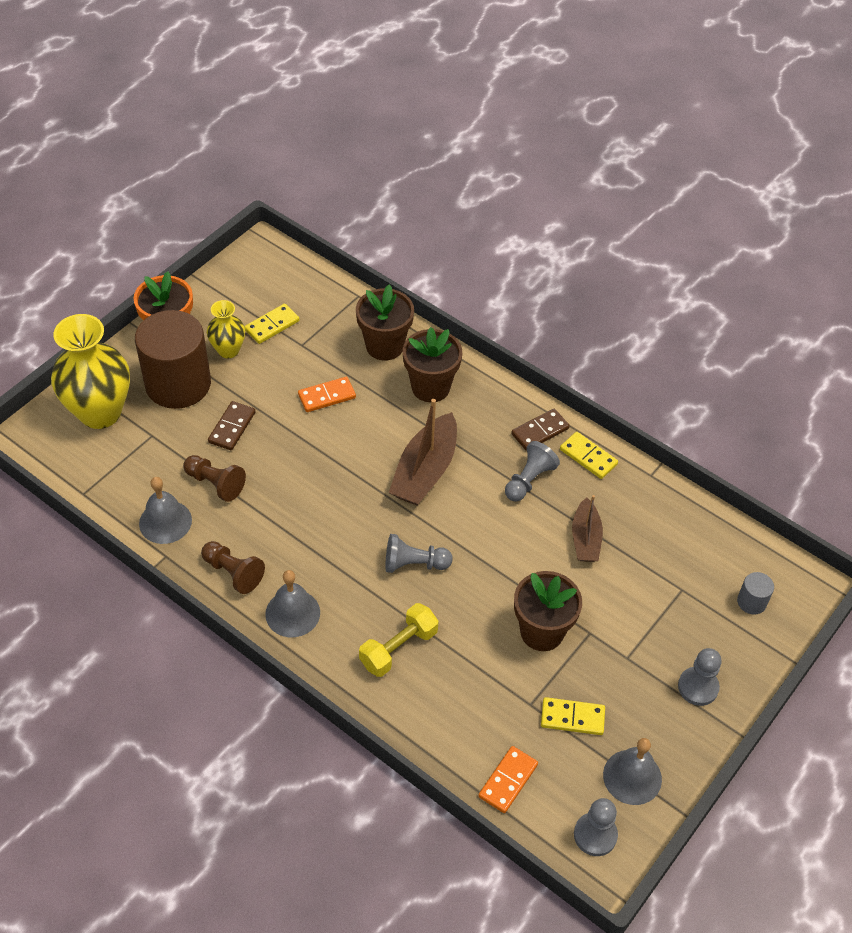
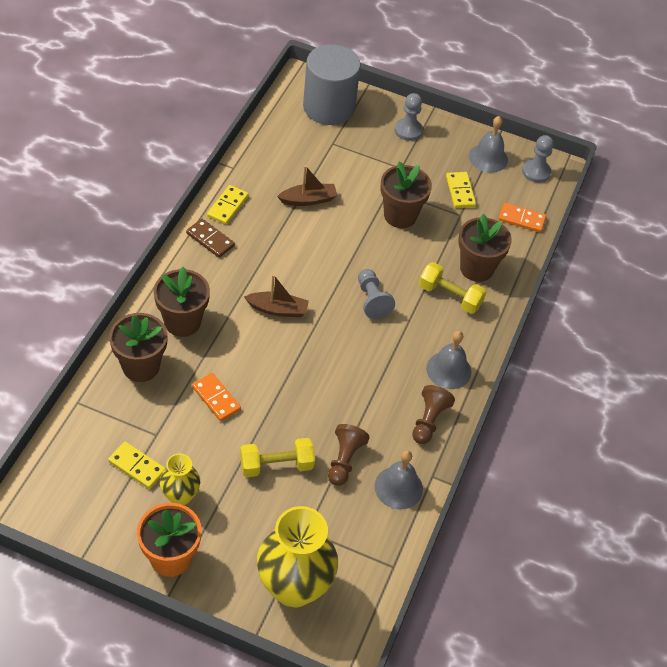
camera: 110 degrees left, 0 degrees up
(178, 384) = (237, 528): brown cylinder -> none
(232, 427) = (276, 465): brown domino -> yellow dumbbell
(425, 471) = (278, 309): brown boat -> brown boat, size x0.62
(435, 694) = (476, 268): none -> brown flower pot
(529, 480) = (264, 240): grey pawn -> none
(751, 602) = (328, 107): grey cylinder -> grey cylinder, size x2.45

